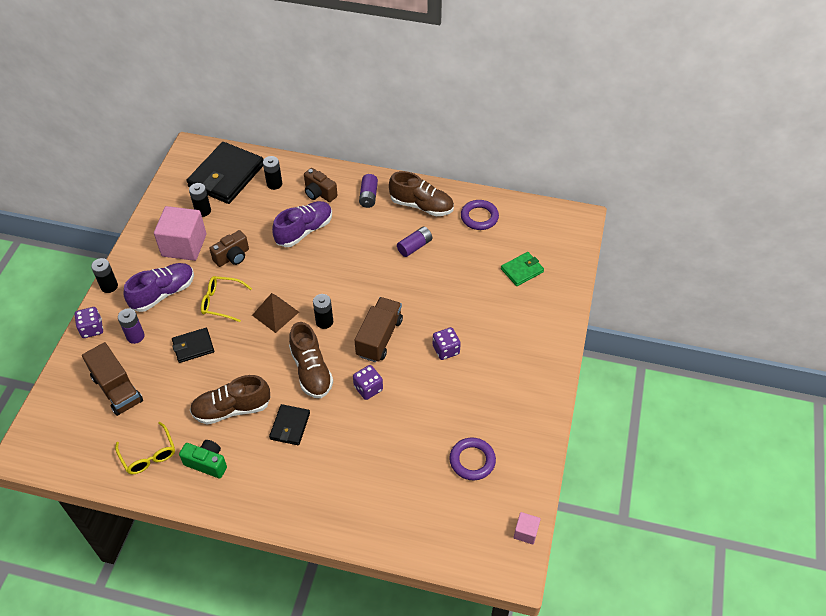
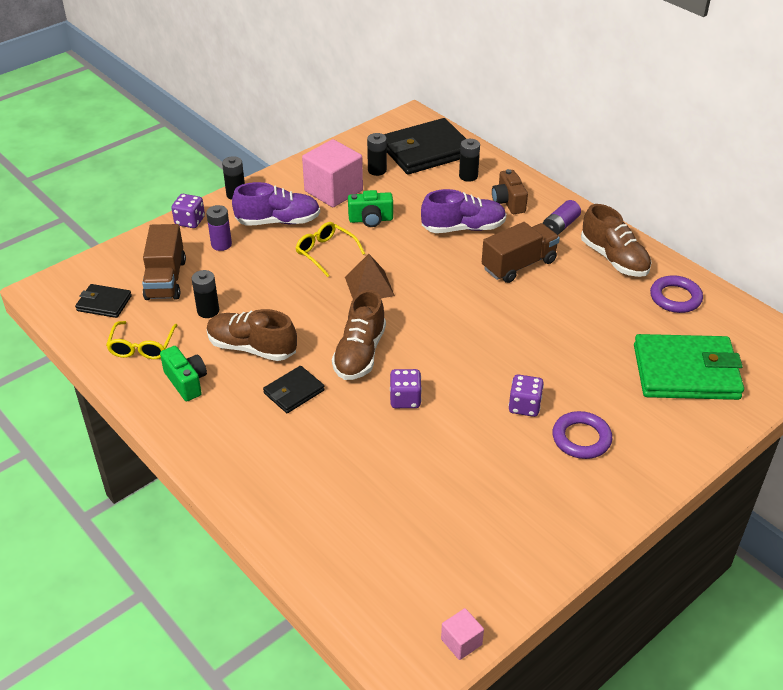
camera: 35 degrees right, 10 degrees down
(193, 347) = (265, 277): black wallet -> black wallet (104, 303)
(232, 257) = (371, 220): brown camera -> green camera
(324, 322) = (413, 316): black battery -> black battery (208, 311)
(379, 338) = (459, 358): brown truck -> brown truck (519, 265)
(414, 246) = (573, 293): purple battery -> none
(472, 461) = (460, 531): purple ring -> purple ring (581, 438)
(522, 270) = (685, 372): green wallet -> green wallet, size x2.00

